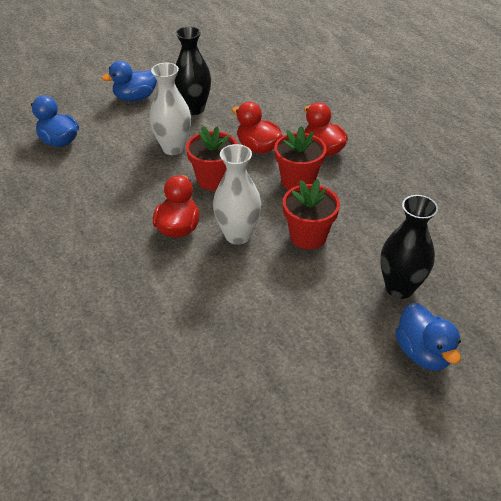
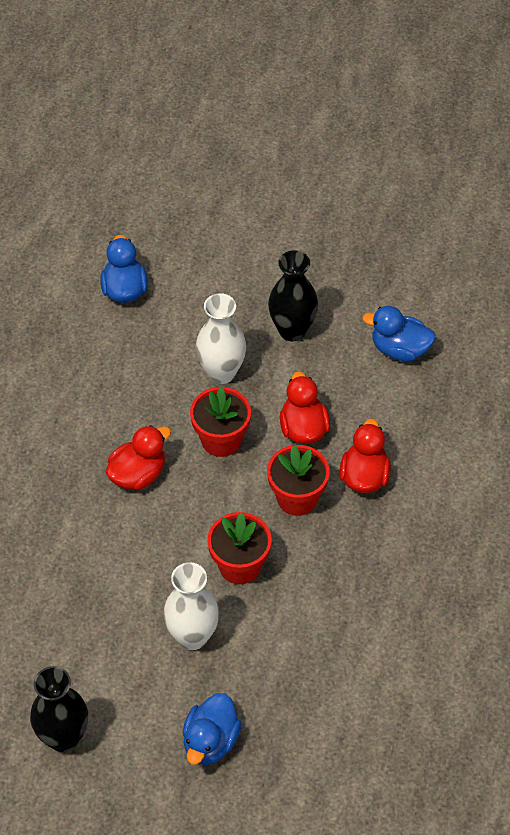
camera: 40 degrees right, 10 degrees up
(135, 98) = (248, 274): blue duck -> blue duck (399, 349)
(237, 235) = (180, 519): white vase -> white vase (192, 636)
(399, 288) = (260, 674): black vase -> black vase (63, 737)

